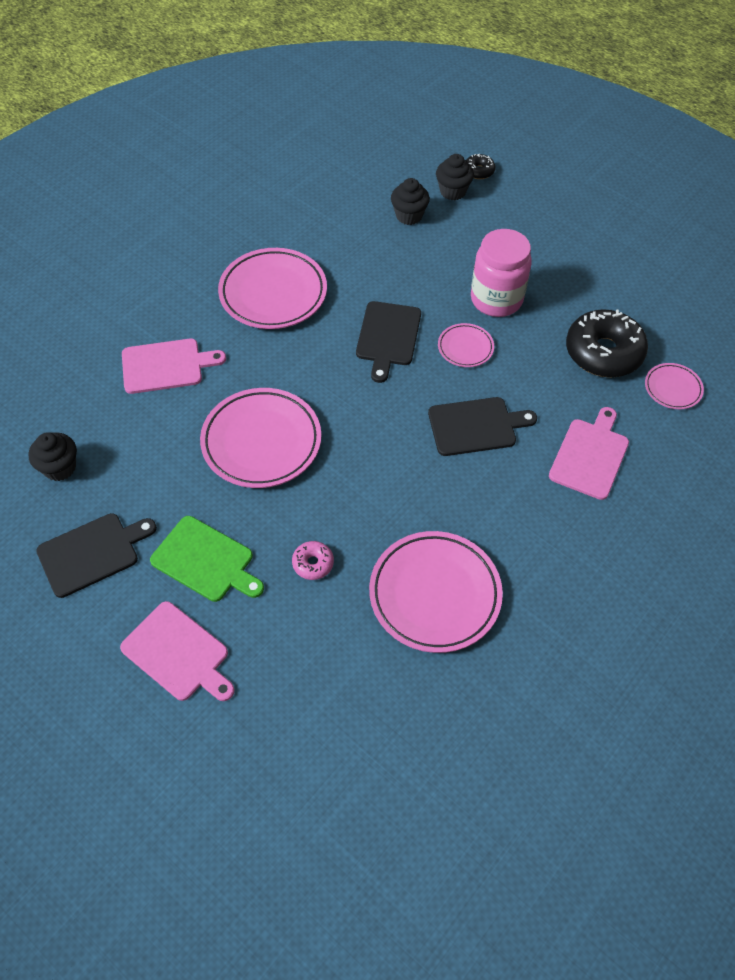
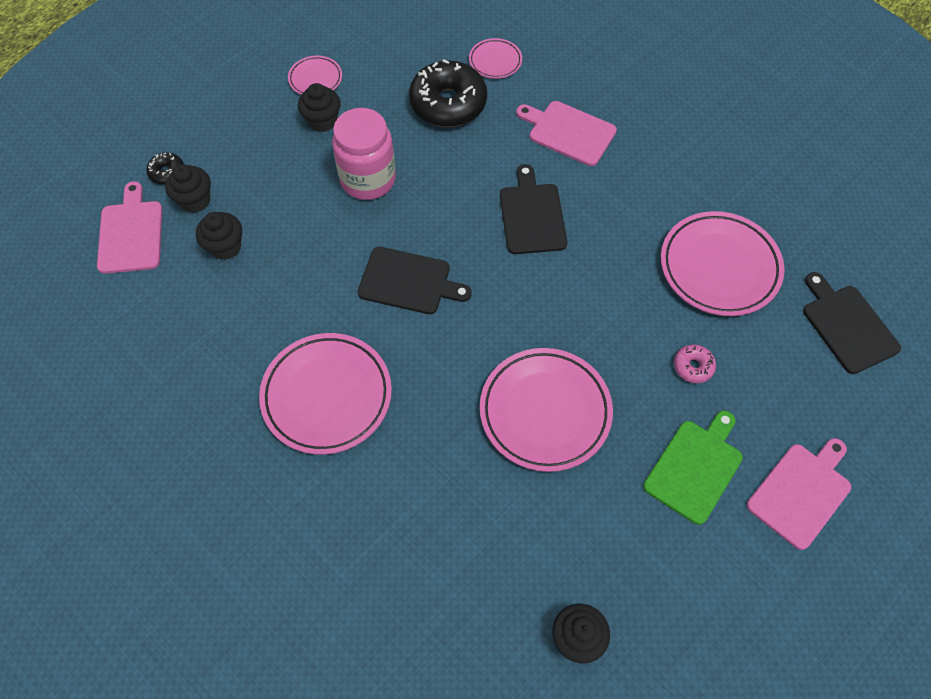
camera: 85 degrees left, 5 degrees up
(92, 553) = (692, 589): black cutting board -> black cutting board (847, 326)
(166, 366) = (429, 518): pink cutting board -> pink cutting board (131, 234)
(465, 348) = (431, 213): pink plate -> pink plate (315, 79)
(557, 261) = (322, 121): none -> black cupcake

